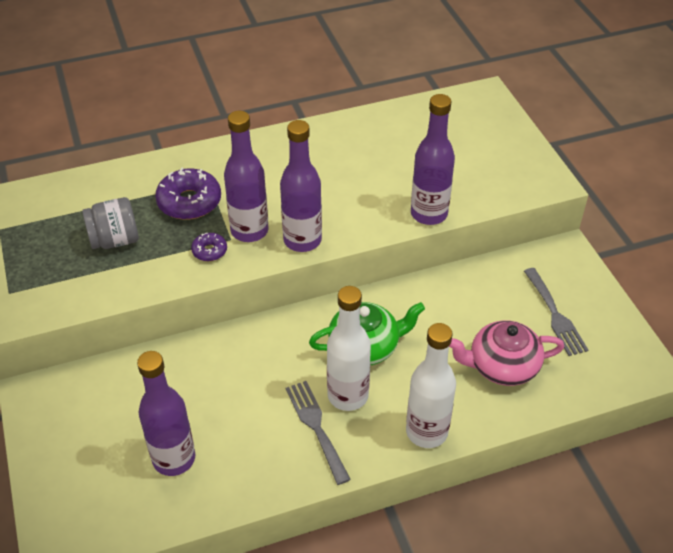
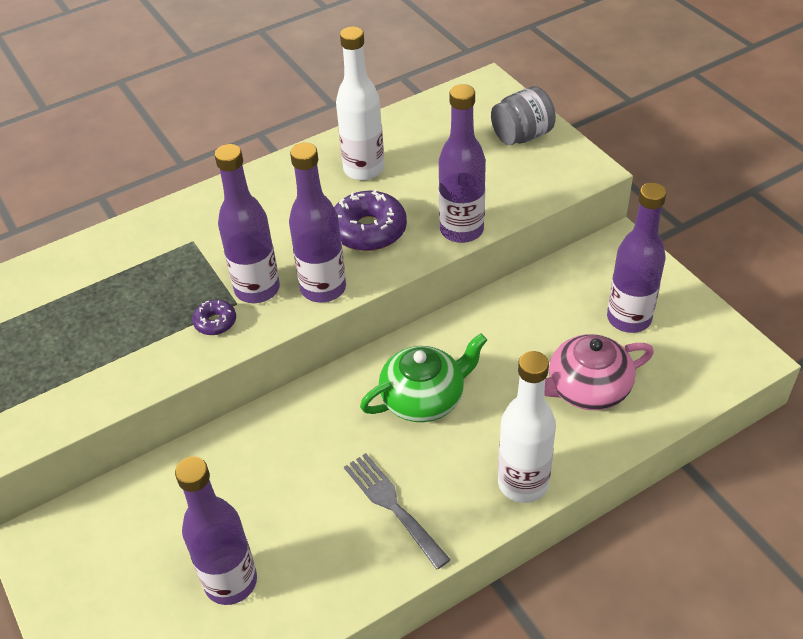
camera: 10 degrees left, 0 degrees up
(115, 240) = (95, 331): grey jar -> grey jar (522, 136)
(189, 202) = (175, 269): purple donut -> purple donut (368, 230)
(348, 395) = (419, 460): white bottle -> white bottle (364, 169)
(555, 315) = (629, 318): grey fork -> purple bottle

